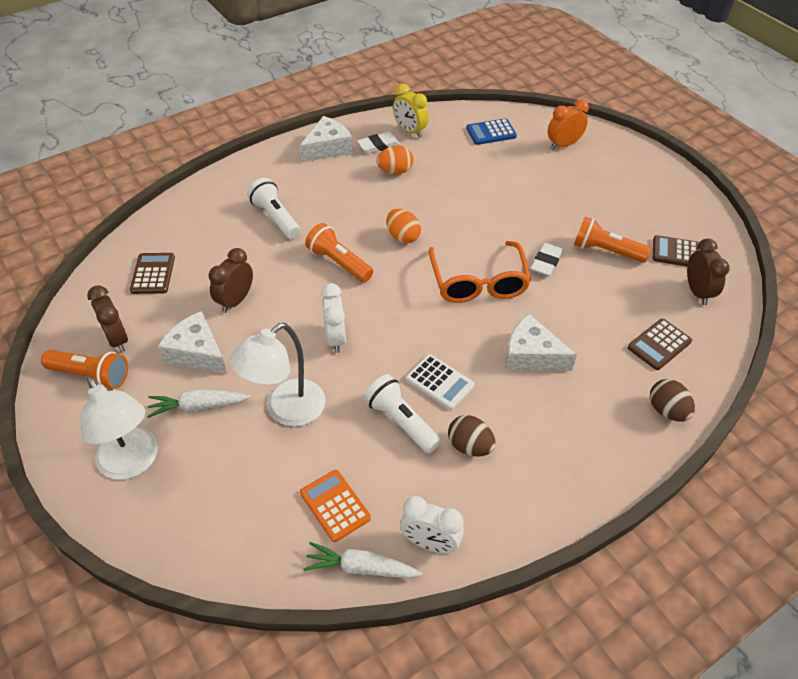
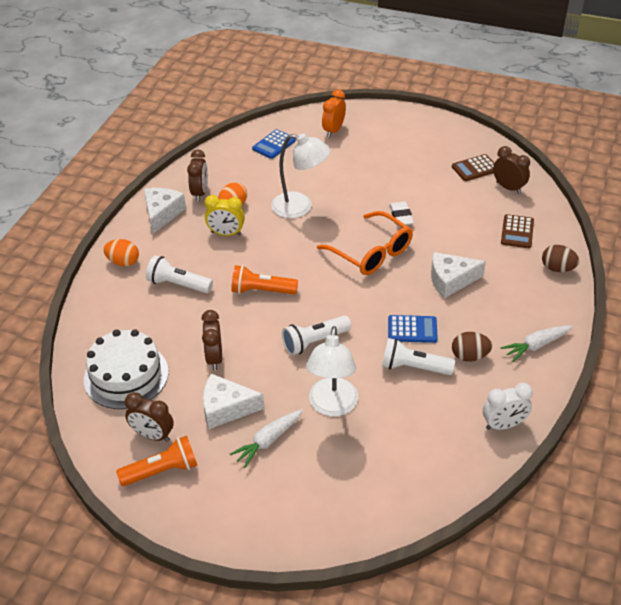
camera: 35 degrees left, 5 degrees down
(132, 463) = (263, 504): white lamp -> white lamp (300, 207)
(153, 274) = (126, 375): brown calculator -> white cake
(335, 338) = (314, 342): white clock -> white flashlight
(335, 506) = (426, 441): orange calculator -> none
(361, 568) = (479, 465): white carrot -> white carrot (536, 345)
(378, 145) = (200, 193): white eraser -> brown clock
(403, 237) = (288, 249): orange egg -> orange egg (123, 262)
(410, 131) = (212, 171): yellow clock -> yellow clock (226, 233)
(439, 382) = (412, 329): white calculator -> blue calculator
(606, 251) = (431, 190): orange flashlight -> none

